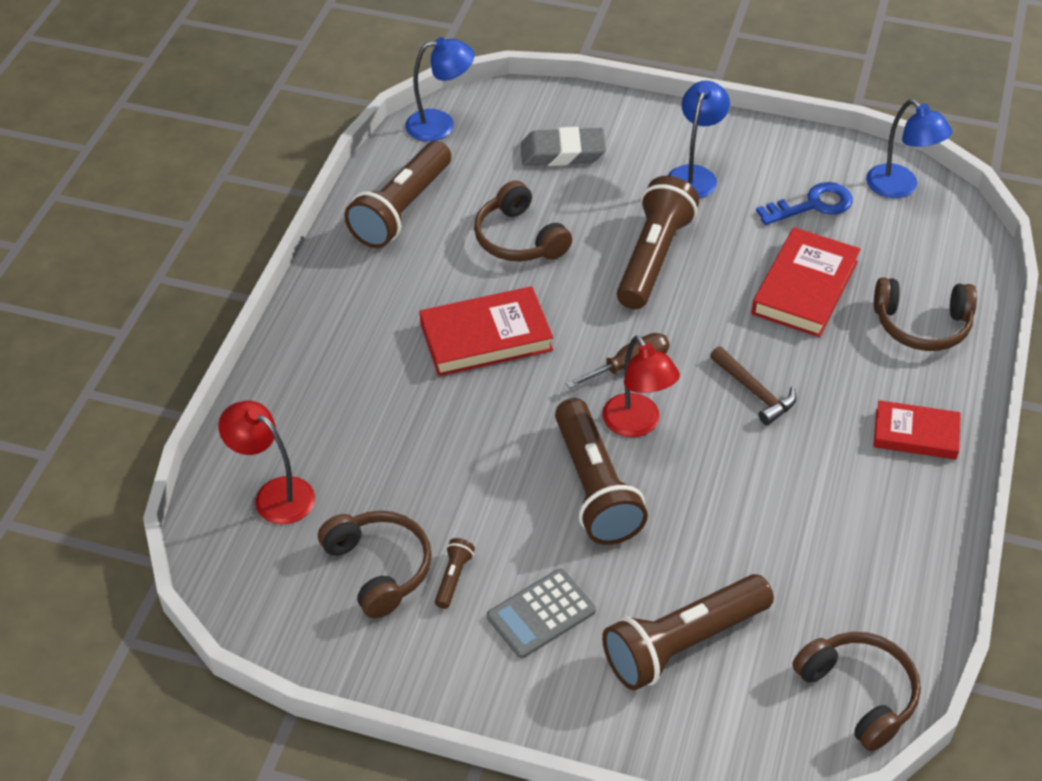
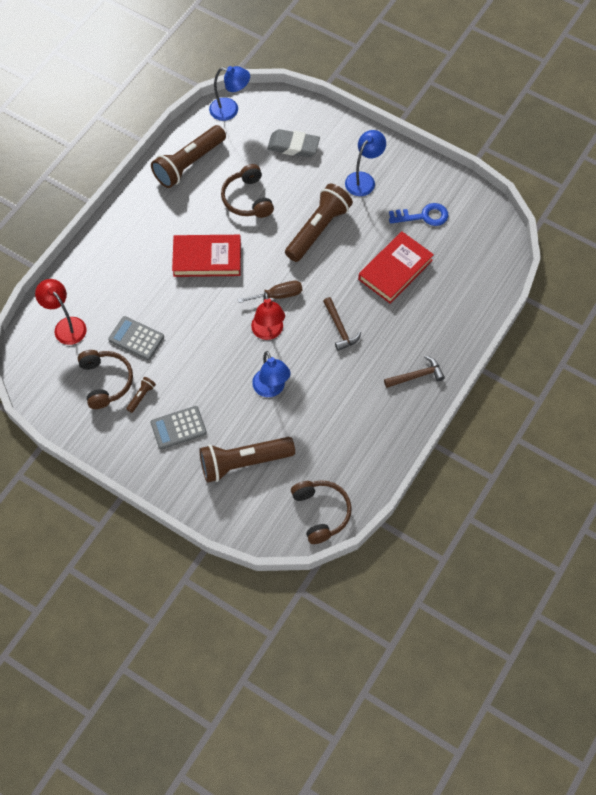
camera: 15 degrees right, 15 degrees up
(409, 486) = (136, 338): none -> grey calculator
(594, 488) = (232, 364): brown flashlight -> none
(900, 187) = (480, 216): blue lamp -> blue lamp (271, 389)
(915, 434) = (416, 376): red book -> brown hammer
(922, 325) = (451, 310): brown headphones -> none

